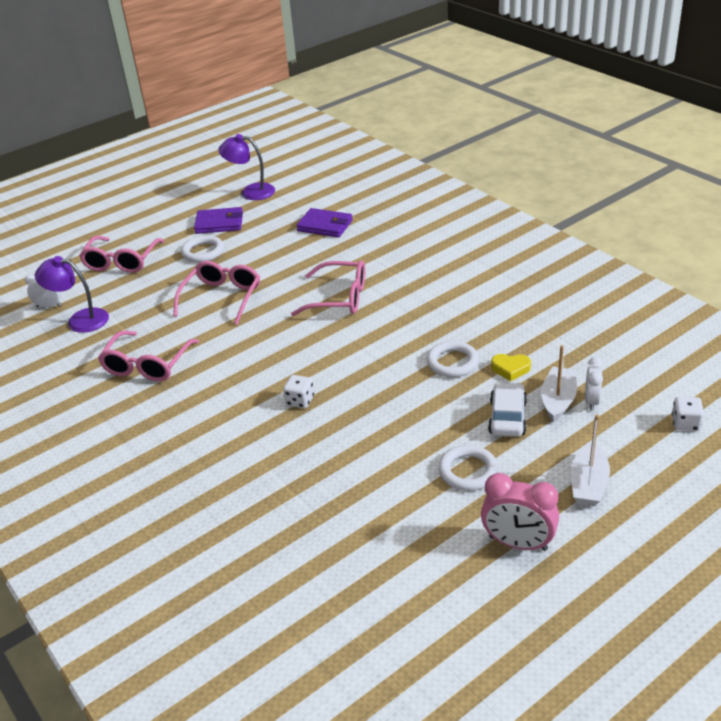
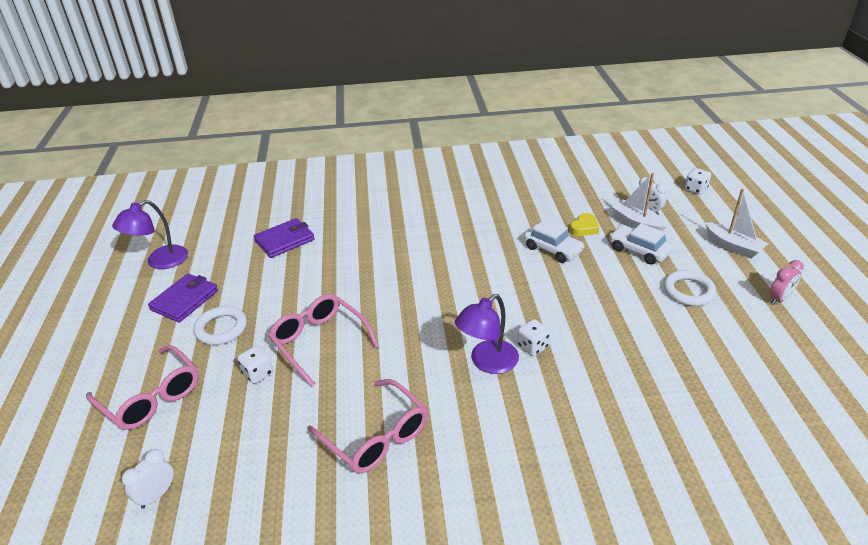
camera: 60 degrees left, 0 degrees up
(80, 320) = (224, 471): purple lamp -> purple lamp (487, 362)
(171, 288) = (258, 373): none -> white dice
(339, 298) = (406, 272): pink glasses -> none
(452, 362) = (553, 249): white ring -> white car
(518, 543) = (779, 299): pink clock -> pink clock, size x0.61

